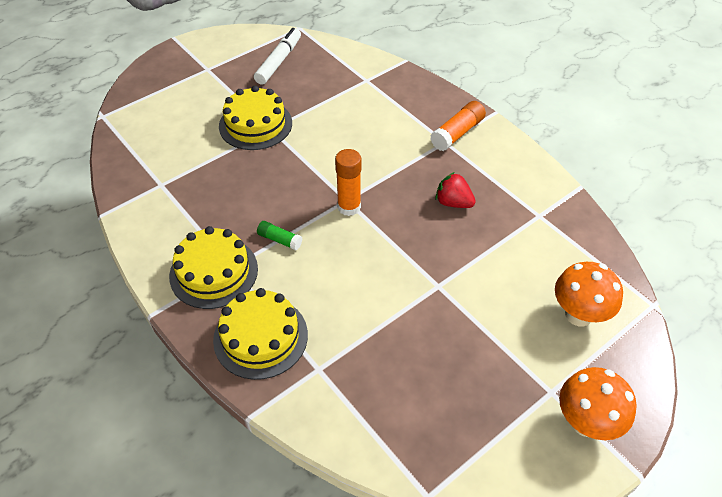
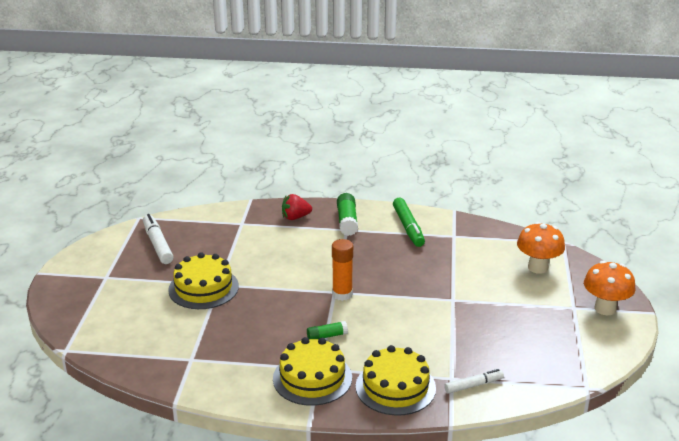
camera: 45 degrees left, 20 degrees down
(326, 394) = (473, 385): none -> white marker
(453, 202) = (399, 256): red strawberry -> red strawberry (295, 217)
(457, 133) = (347, 221): orange glue stick -> green glue stick
(506, 176) = (408, 227): none -> green marker

